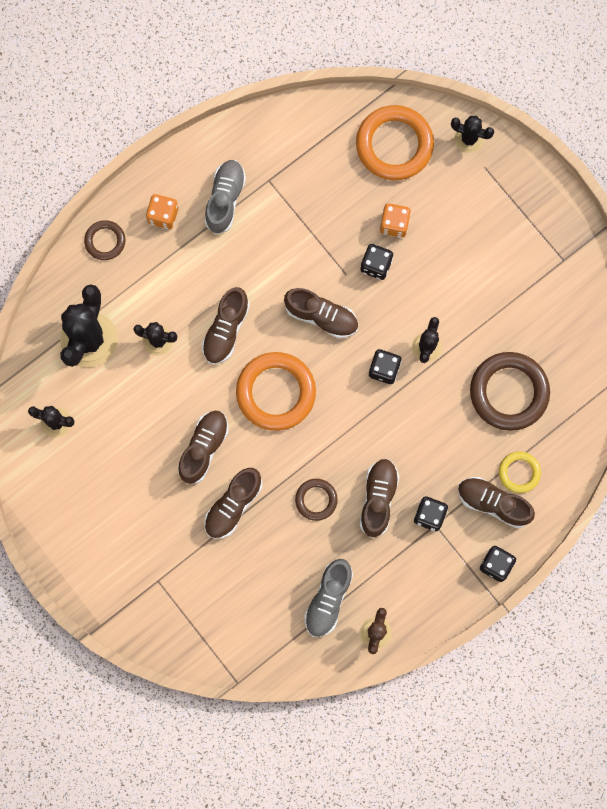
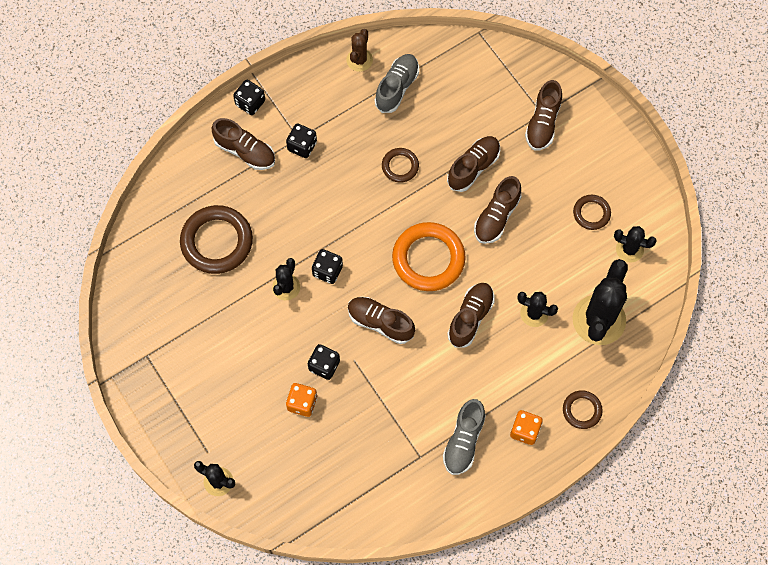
camera: 175 degrees left, 10 degrees down
(98, 461) = (591, 213): none -> brown ring
(378, 499) = (345, 163): brown shoe -> brown shoe (543, 123)
(394, 145) = (292, 481): orange ring -> none
(519, 472) = (218, 174): yellow ring -> none

